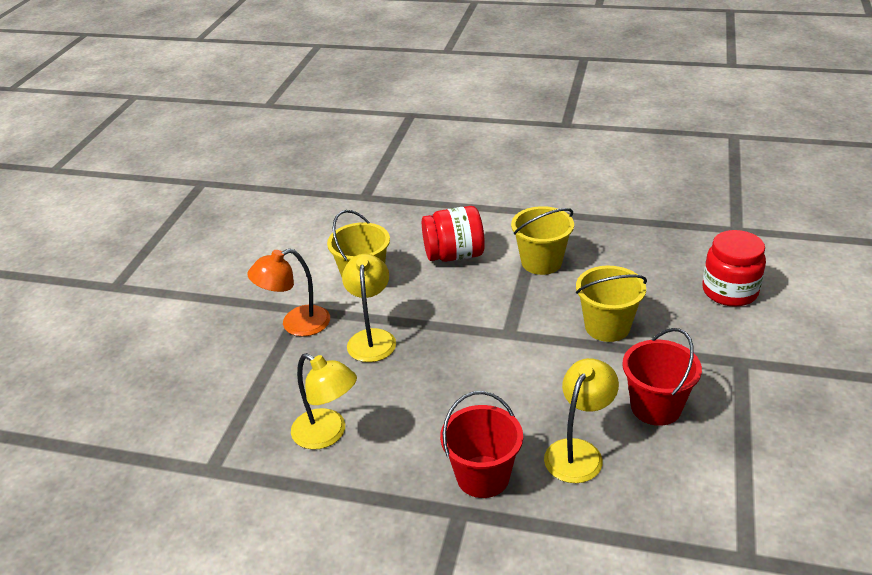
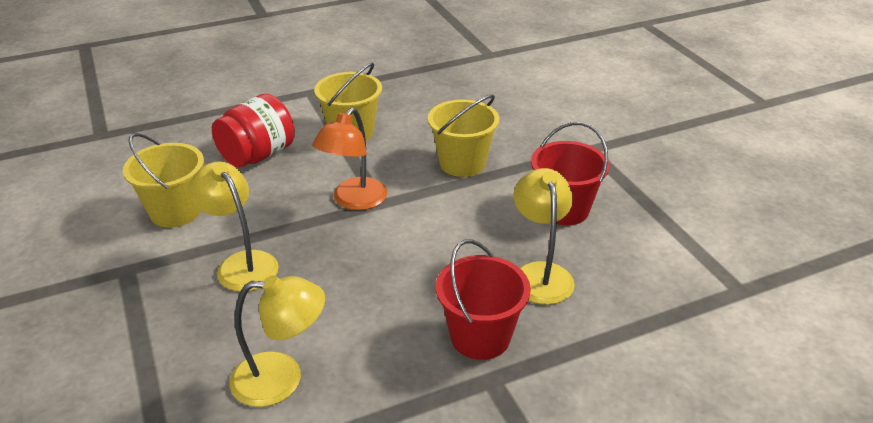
camera: 40 degrees left, 0 degrees up
(296, 324) = (135, 287): orange lamp -> orange lamp (354, 201)
(729, 291) = (530, 101): red jar -> none

